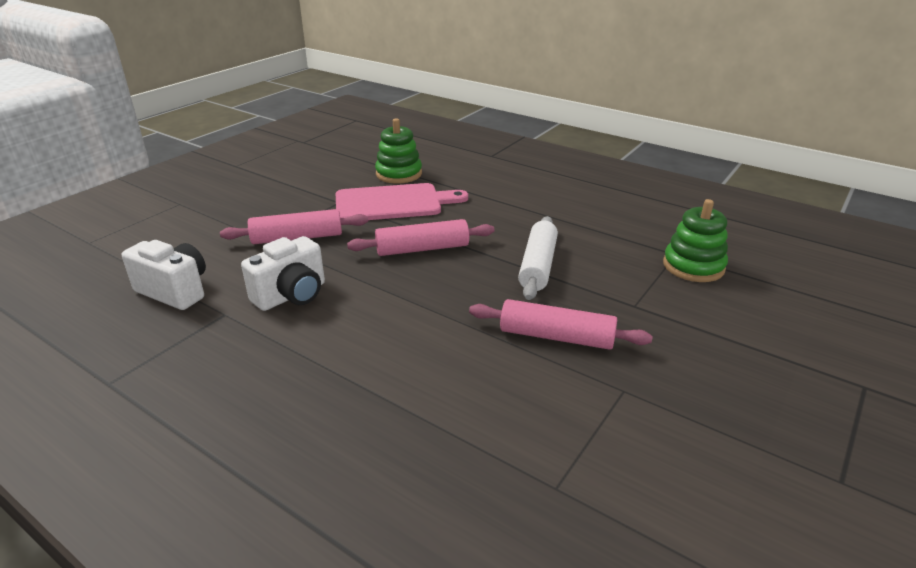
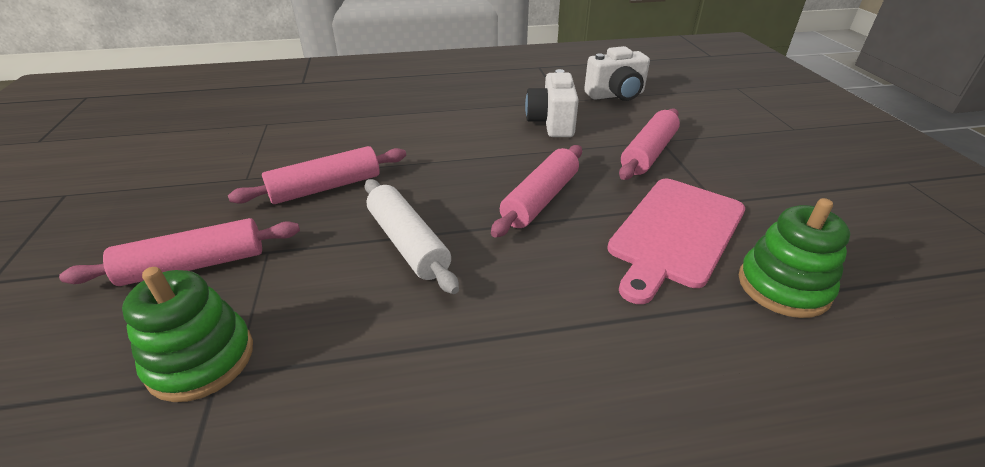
camera: 135 degrees right, 5 degrees up
(691, 320) = (194, 265): none -> pink rolling pin

